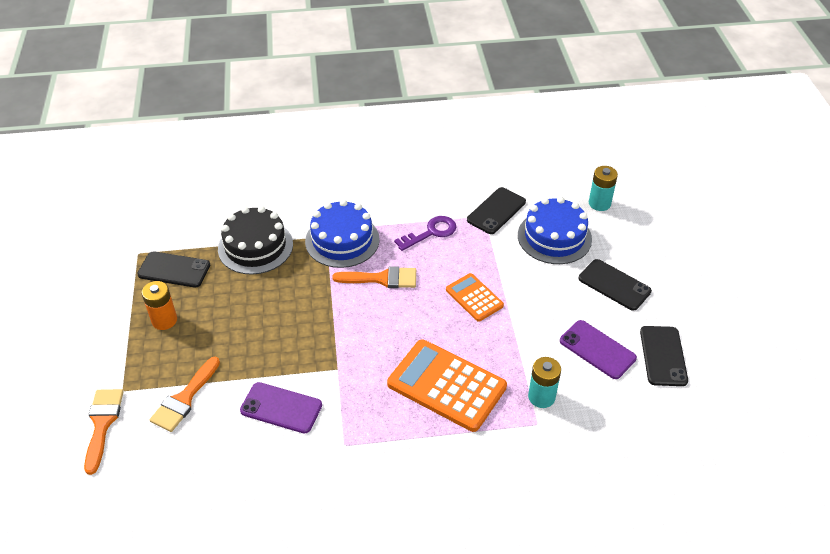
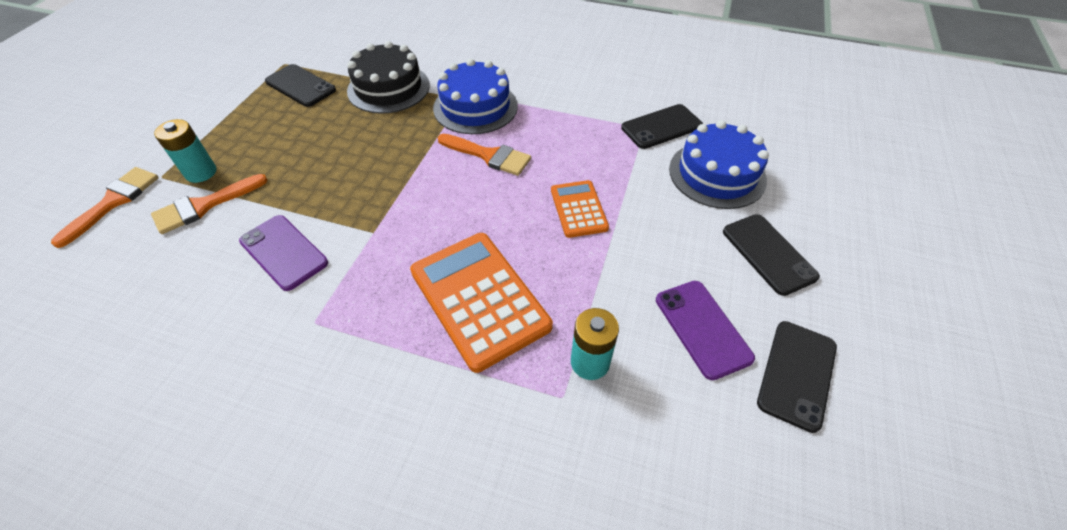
camera: 25 degrees right, 5 degrees up
(164, 320) = (253, 126): orange battery -> none
(431, 232) = (574, 127): purple key -> none
(599, 203) = (795, 155): turquoise battery -> turquoise battery (201, 172)

